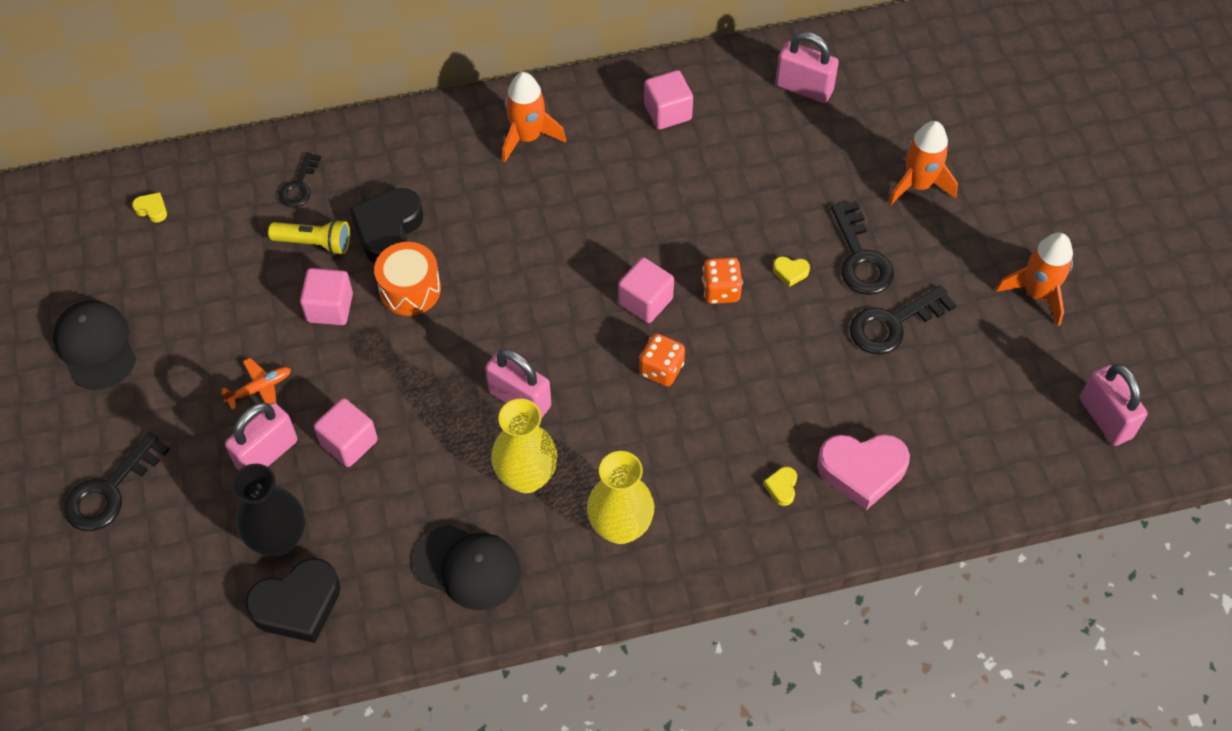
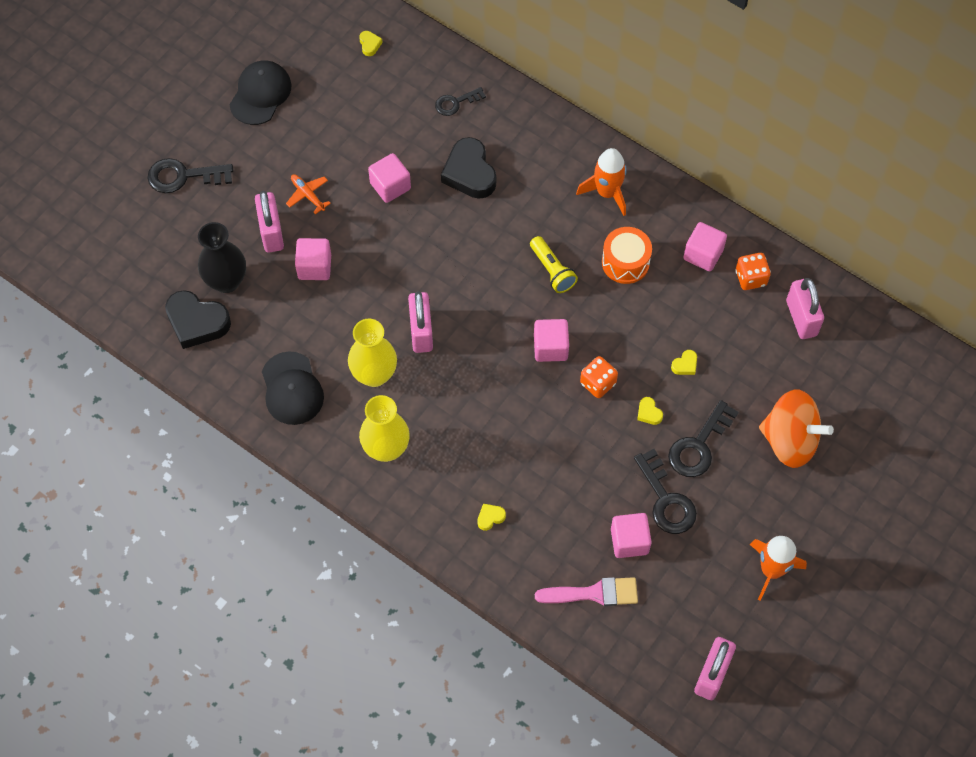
camera: 50 degrees right, 5 degrees up
(260, 388) = (308, 195): orange plane -> orange plane turned 150 degrees counterclockwise
(267, 454) = (271, 232): pink padlock -> pink padlock turned 75 degrees clockwise
(314, 243) = (425, 143): yellow flashlight -> yellow flashlight (552, 270)
(388, 230) = (469, 173): black heart -> black heart turned 90 degrees counterclockwise
(410, 289) = (440, 216): orange drum -> orange drum (625, 262)
(661, 369) = (511, 392): orange dice -> orange dice (750, 278)
(767, 208) = (685, 365): none -> yellow heart
(862, 471) = (542, 555): pink heart -> none
(893, 324) = (666, 499): black key -> black key turned 135 degrees counterclockwise
(910, 385) = (629, 541): none -> pink cube
(918, 185) = (790, 440): orange rocket -> orange spinning top
(940, 456) = (593, 593): none -> pink brush

